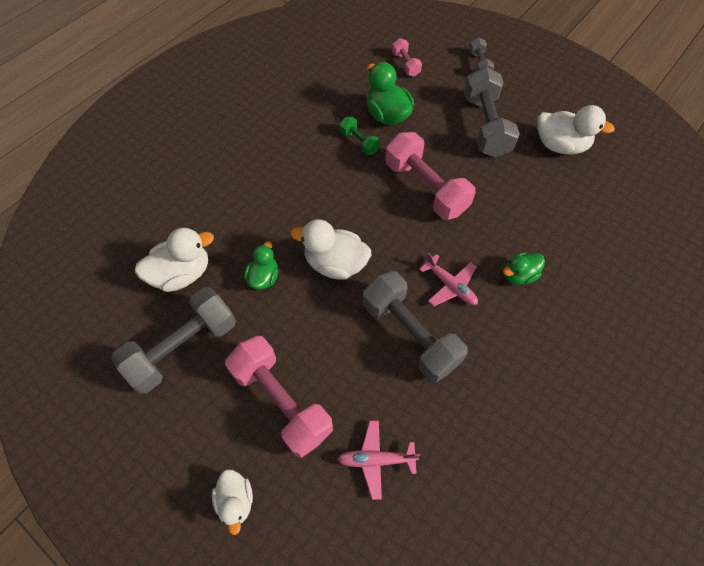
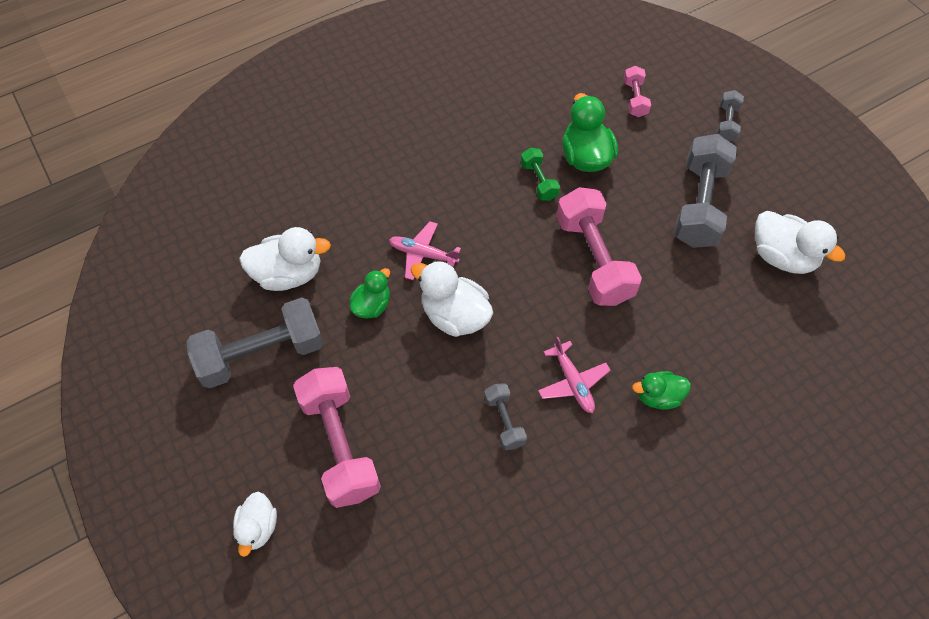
camera: 20 degrees right, 0 degrees up
(376, 460) = (413, 539): pink plane -> pink plane (423, 254)
(410, 334) = (504, 421): grey dumbbell -> grey dumbbell, size x0.49

